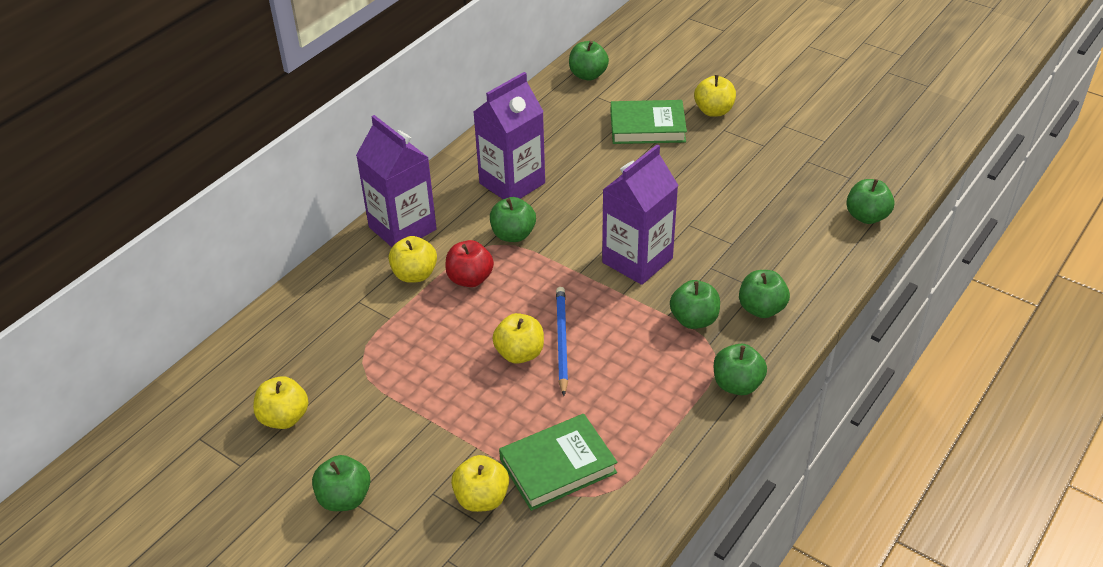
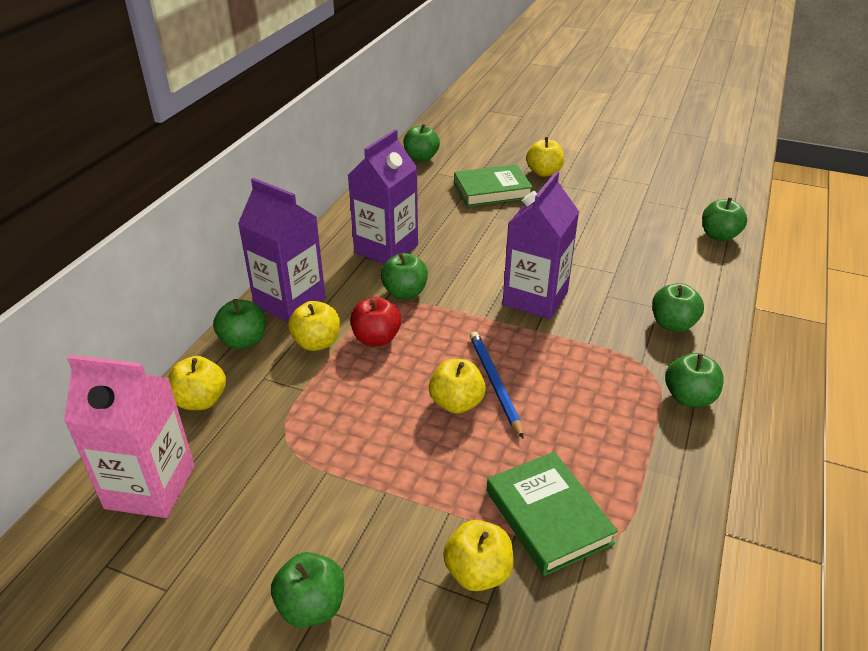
camera: 15 degrees left, 5 degrees down
(244, 383) = (150, 487): none -> pink carton
(284, 418) = (210, 520): yellow apple -> yellow apple (201, 401)
(558, 466) = (548, 517): green book -> green book turned 75 degrees counterclockwise
(694, 320) = (615, 343): green apple -> green apple (243, 341)

